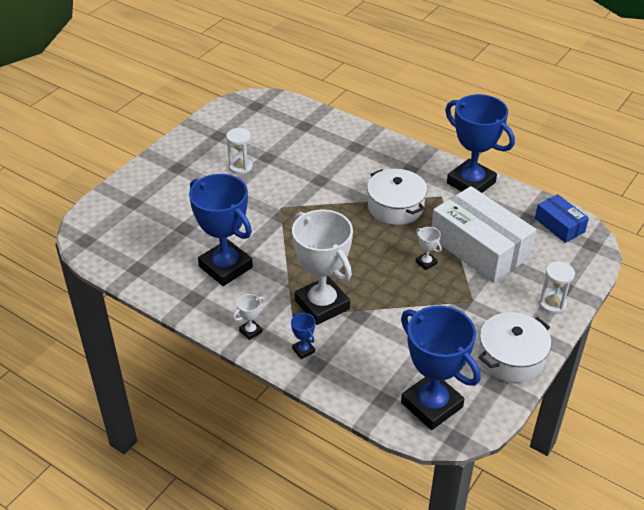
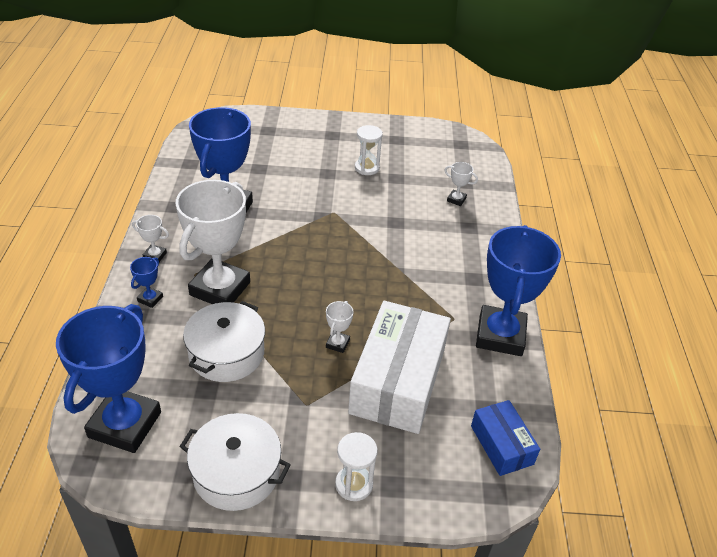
camera: 55 degrees right, 0 degrees up
(320, 139) = (456, 200): none -> white trophy
(395, 207) = (404, 289): white pot -> white pot (226, 353)
(559, 225) = (501, 445): blue box -> blue box turned 45 degrees counterclockwise

